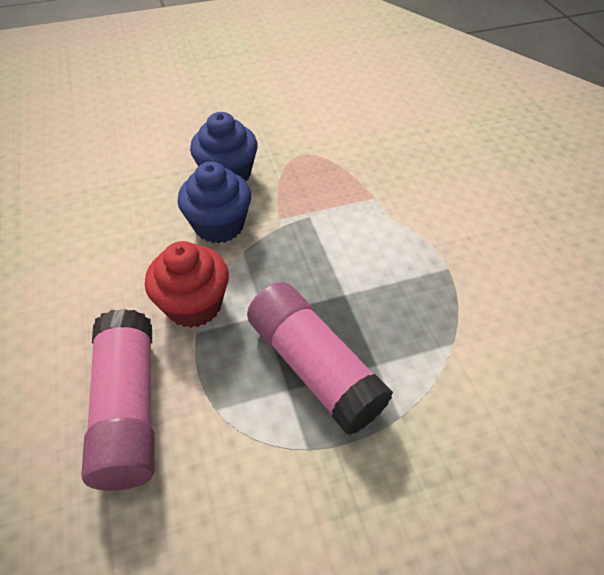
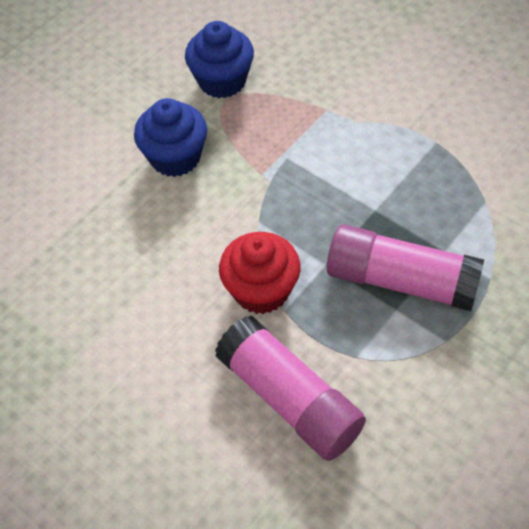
camera: 30 degrees left, 5 degrees up
(219, 225) = (215, 210): blue cupcake -> blue cupcake (222, 81)

